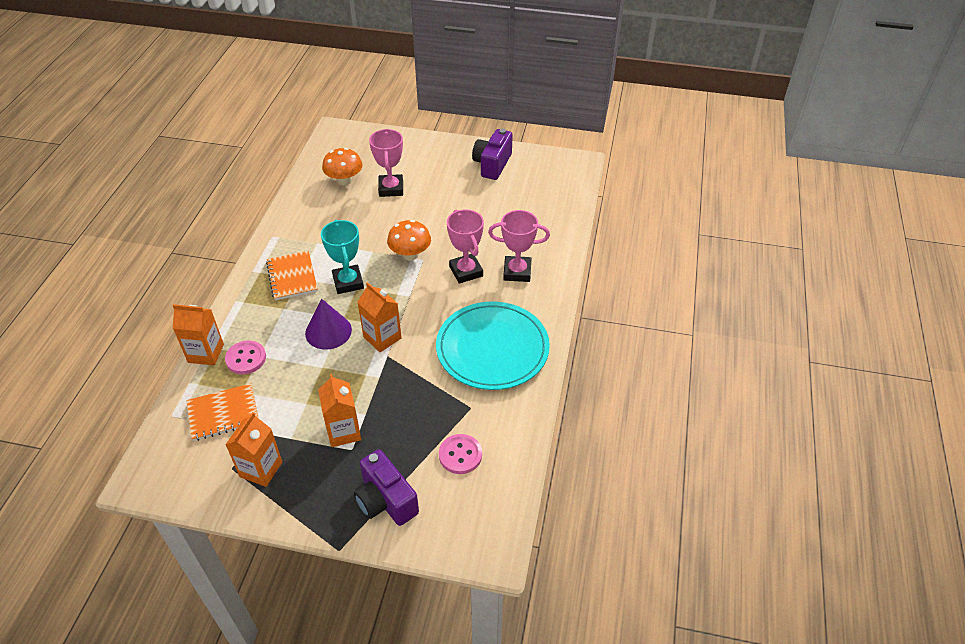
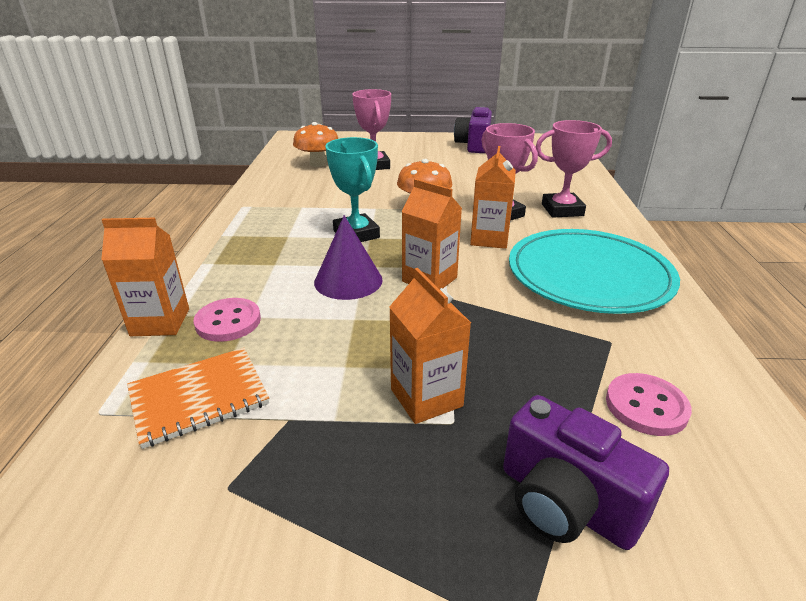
camera: 10 degrees left, 15 degrees down
(261, 469) = (290, 481): orange carton -> orange carton (489, 239)
(292, 277) = (278, 236): orange notebook -> none

